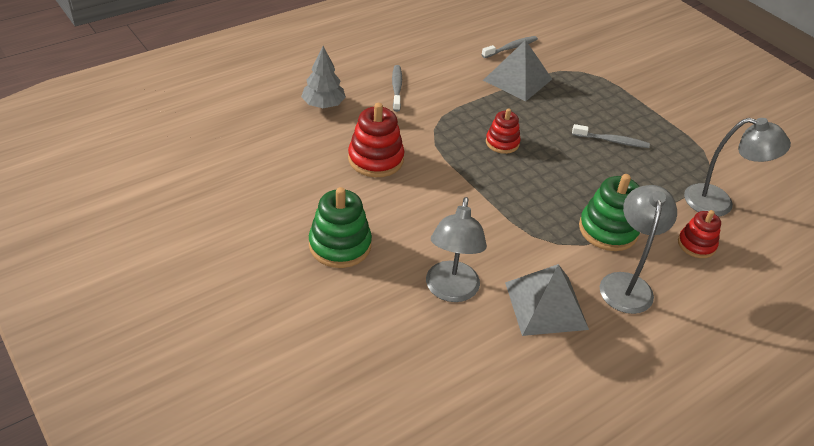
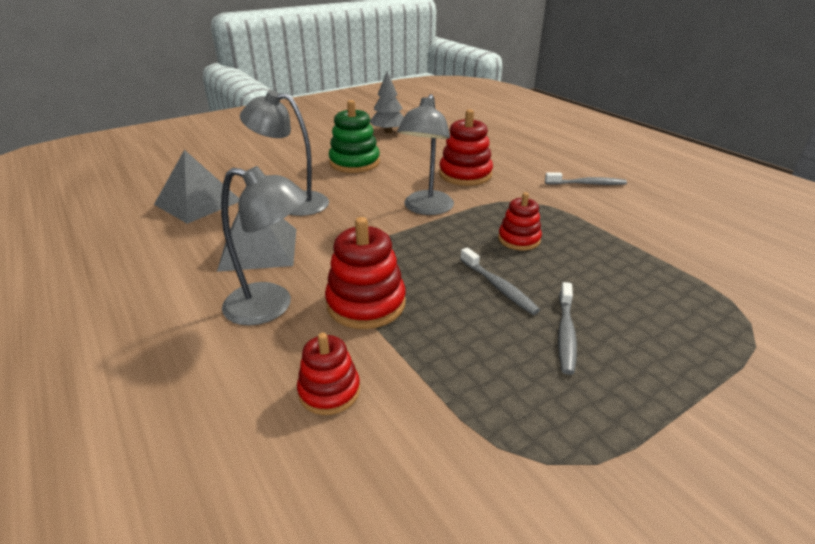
camera: 95 degrees right, 10 degrees down
(323, 105) = (536, 154): grey tree -> grey tree (388, 132)
(511, 48) = (751, 259): grey toothbrush -> grey toothbrush (499, 287)
(517, 79) = (670, 259): grey pyramid -> grey pyramid (198, 202)
(608, 230) = (366, 304): green stacking toy -> red stacking toy
(719, 203) = (432, 449): grey lamp -> grey lamp (426, 209)

